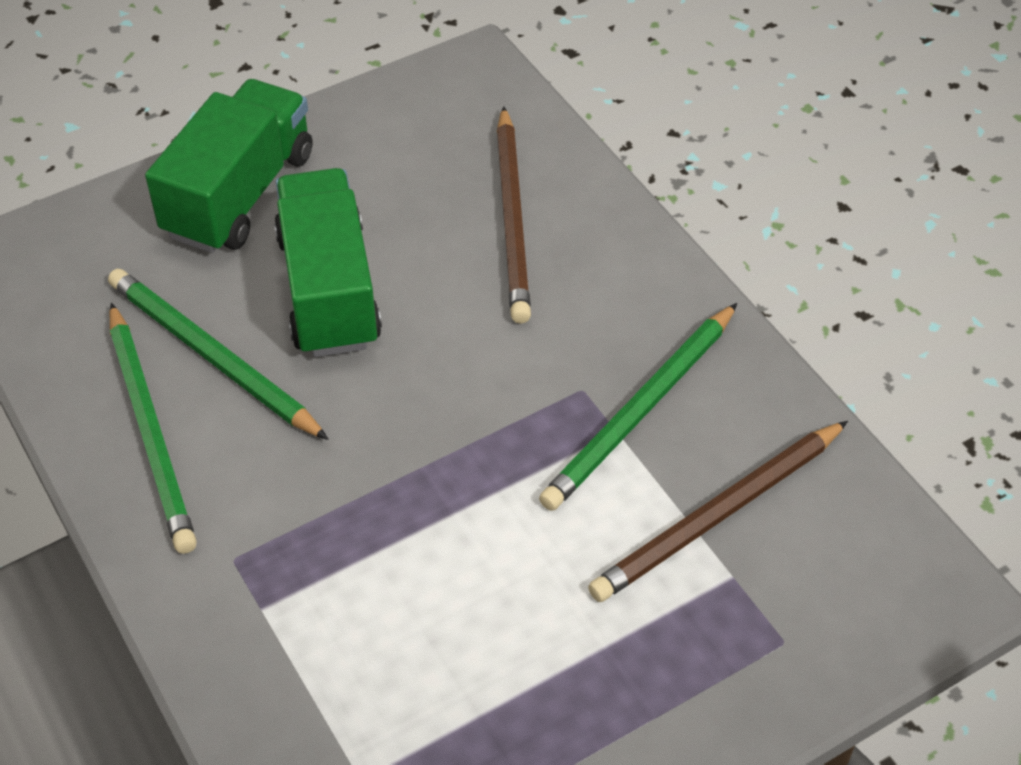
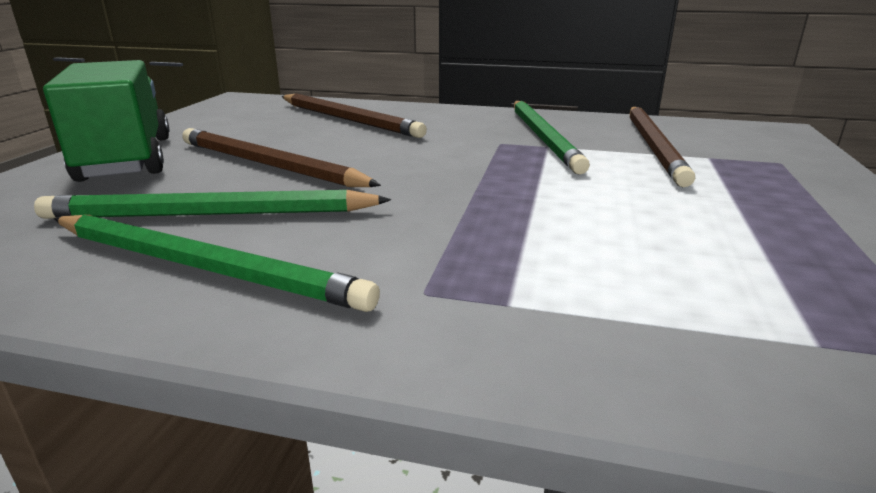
camera: 45 degrees left, 25 degrees down
(329, 290) = (268, 165): green truck -> brown pencil

